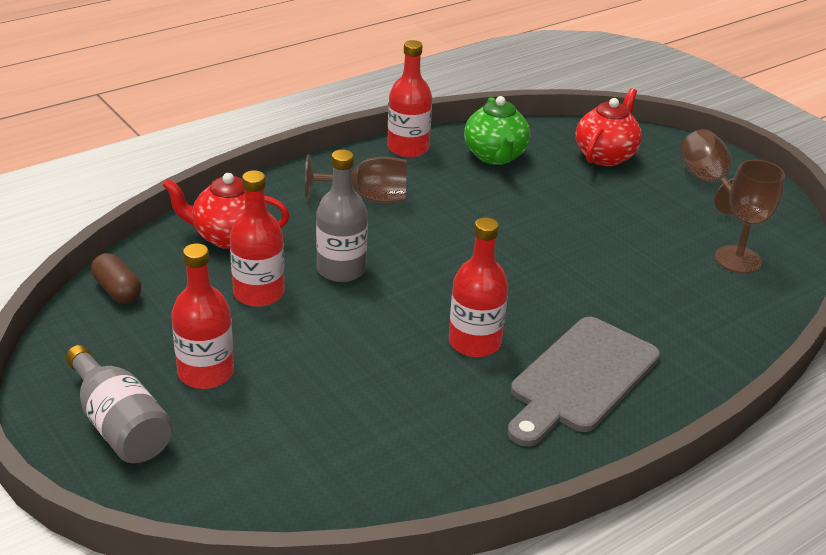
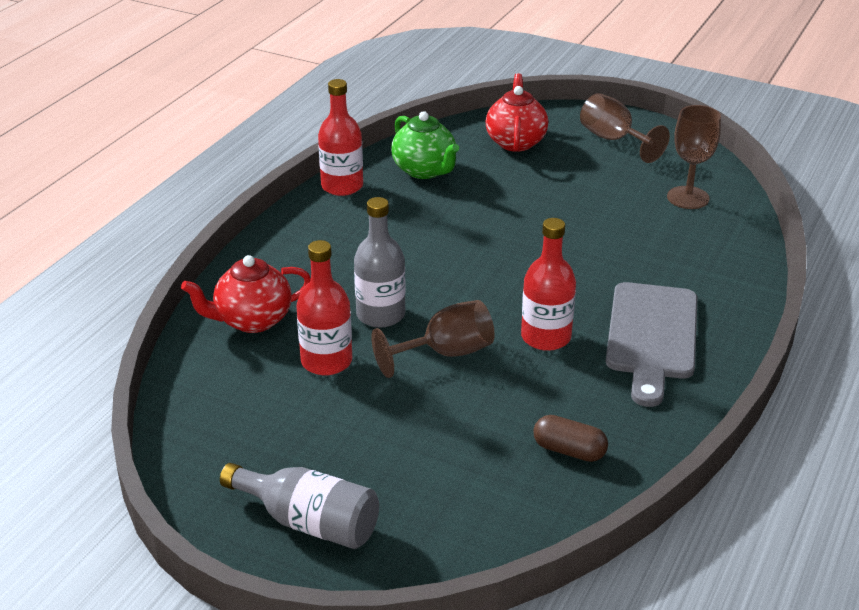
camera: 25 degrees left, 0 degrees up
(117, 290) = (192, 406): brown capsule -> brown capsule (569, 451)
(206, 373) = (344, 448): red bottle -> none
(368, 198) = (347, 243): brown goblet -> brown goblet (445, 353)

